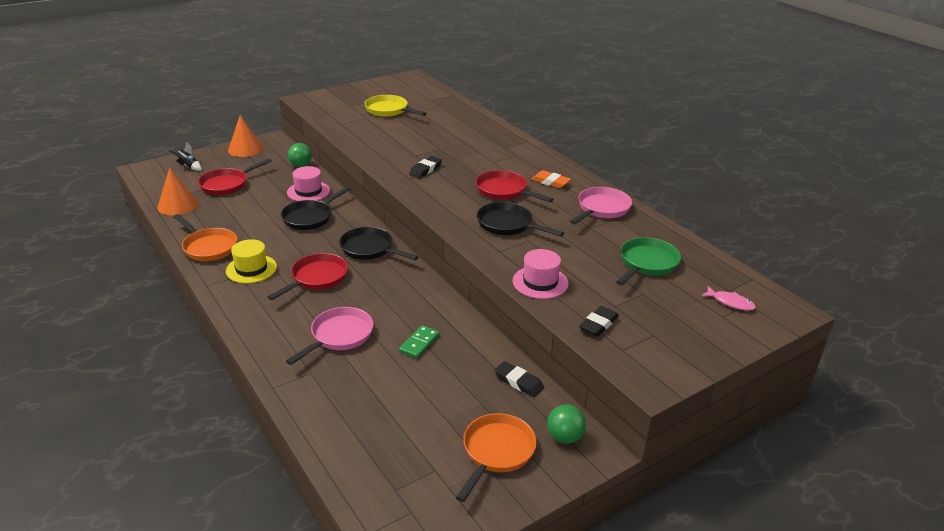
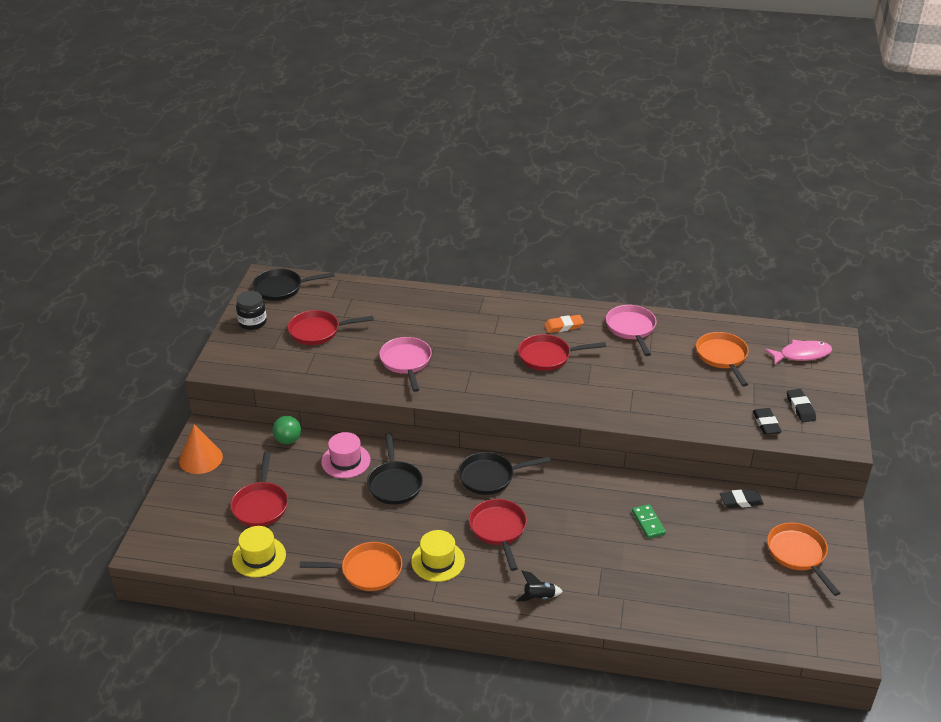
camera: 45 degrees left, 5 degrees up
(177, 205) = (259, 557): orange cone -> yellow hat
(188, 167) = (185, 514): black rocket -> black rocket (539, 597)
(339, 336) = (593, 559): pink pan -> pink pan (406, 362)
(364, 91) = (252, 322): none -> black jar
(389, 110) = (318, 331): yellow pan -> red pan
(425, 170) = (460, 375): black eraser -> black eraser (800, 408)
(508, 225) = (599, 385): black pan -> black pan (281, 288)
(540, 282) = (691, 418): pink hat -> none
(564, 437) = (813, 515): green ball -> none
(647, 263) = (722, 357): green pan -> orange pan
(730, 302) = (801, 355): pink fish -> pink fish, size x1.57

